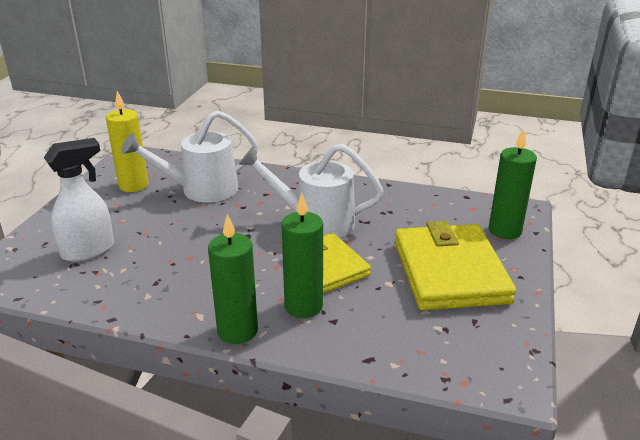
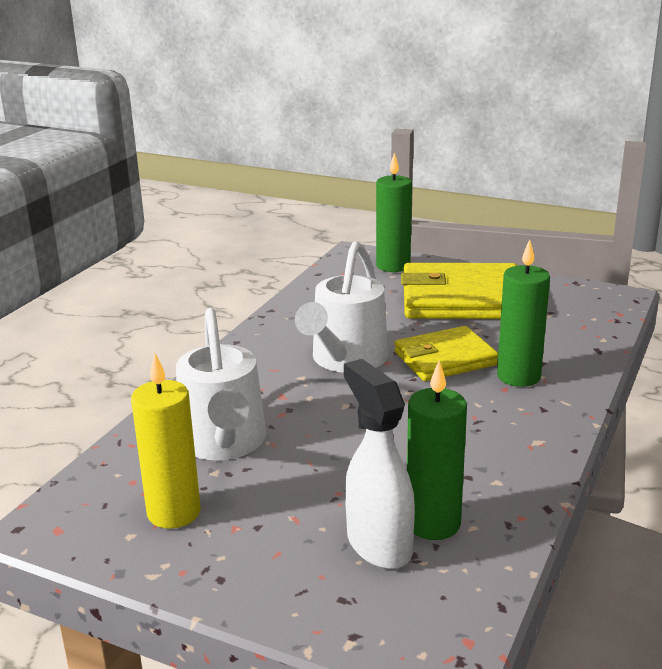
camera: 80 degrees left, 5 degrees down
(237, 331) = (564, 416): green candle -> green candle (433, 523)

